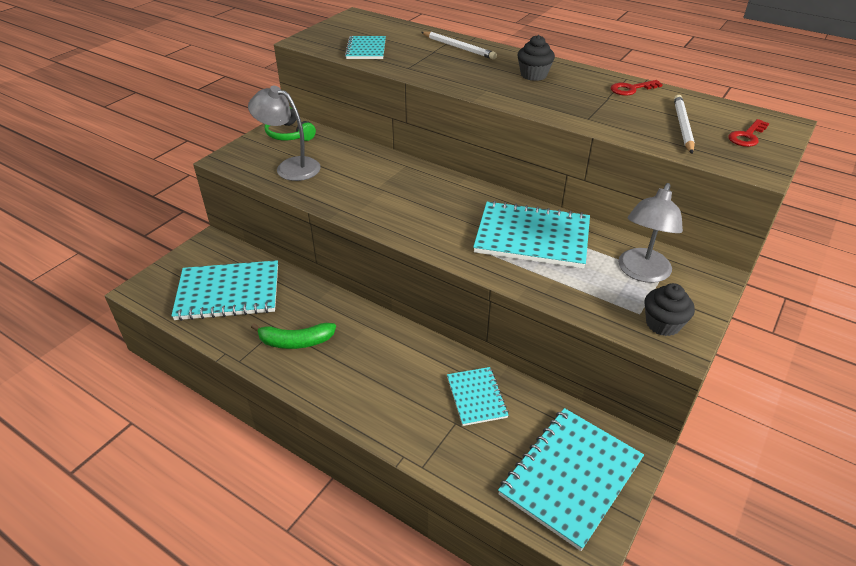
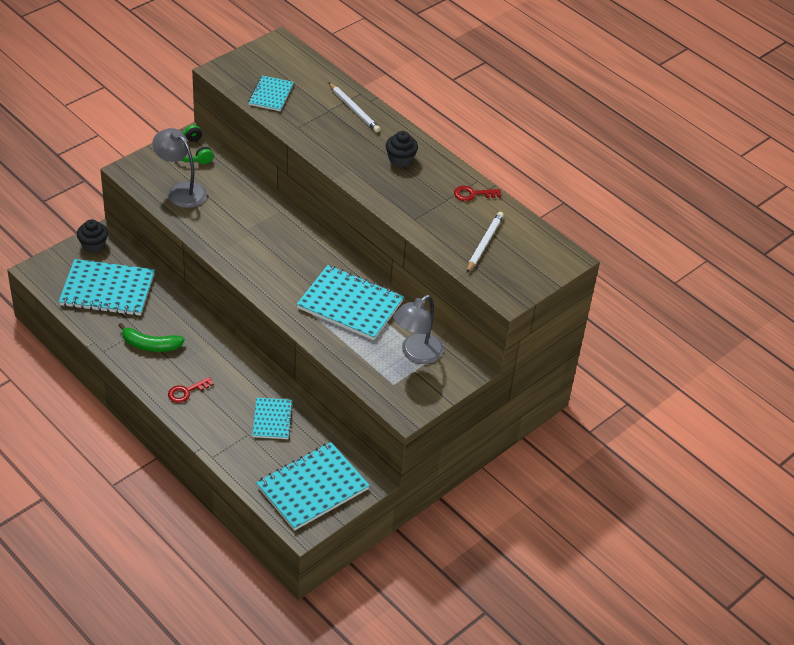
camera: 10 degrees right, 5 degrees up
(663, 324) = (404, 395): black cupcake -> black cupcake (93, 245)
(747, 136) = (527, 265): red key -> red key (186, 392)

